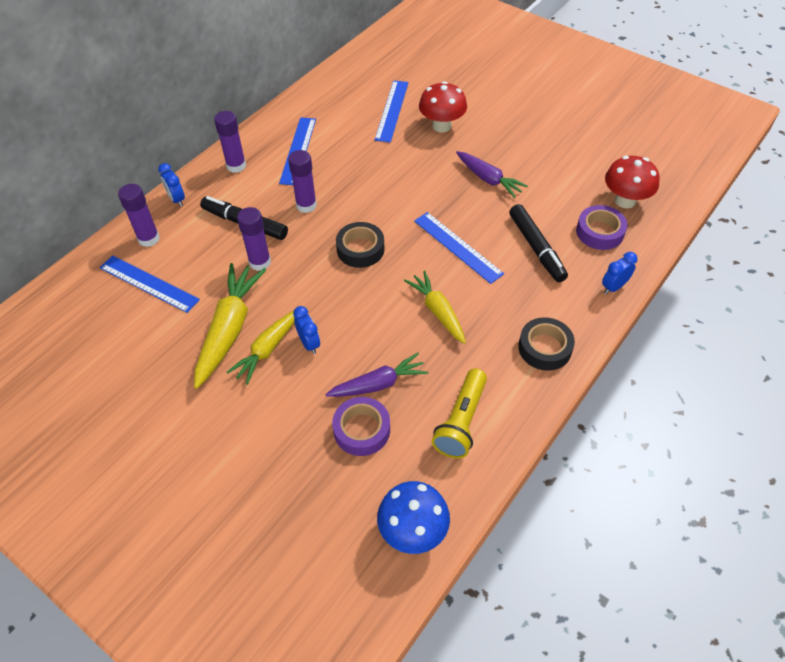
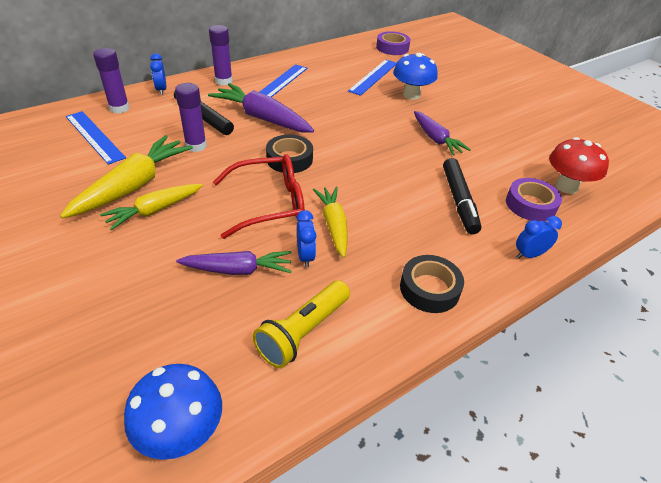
camera: 15 degrees right, 10 degrees down
(306, 205) = (262, 118): purple glue stick -> purple carrot
(309, 343) = (195, 216): blue clock -> blue clock (305, 256)
(361, 430) = (194, 306): purple tape -> purple tape (392, 48)
(369, 307) = (269, 204): none -> red glasses
(441, 126) = (411, 95): red mushroom -> blue mushroom
(457, 247) = (381, 180): blue ruler -> none

